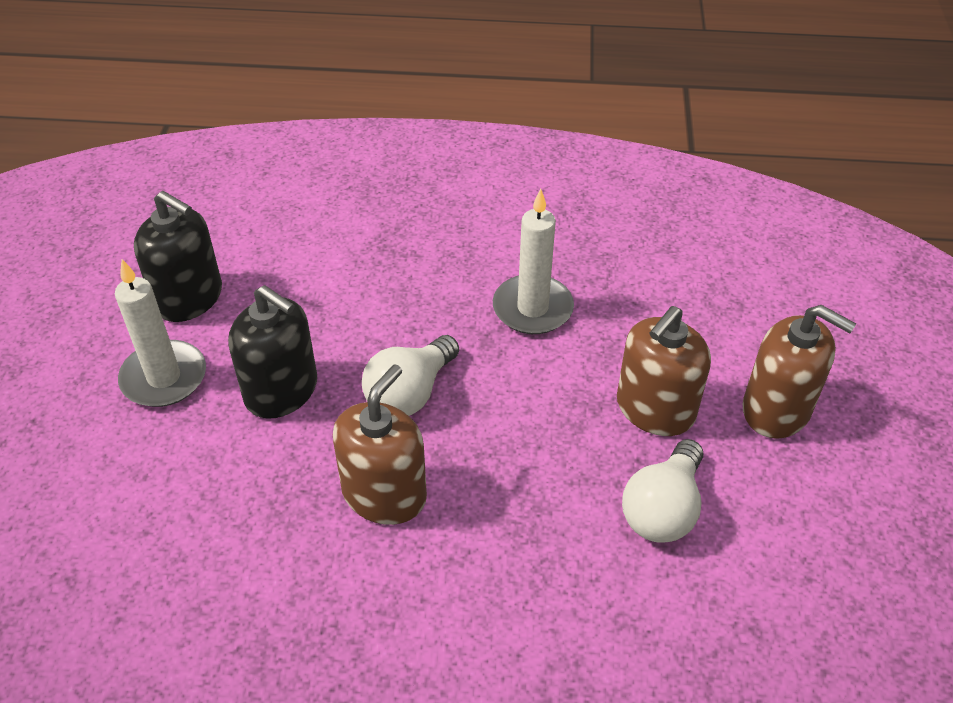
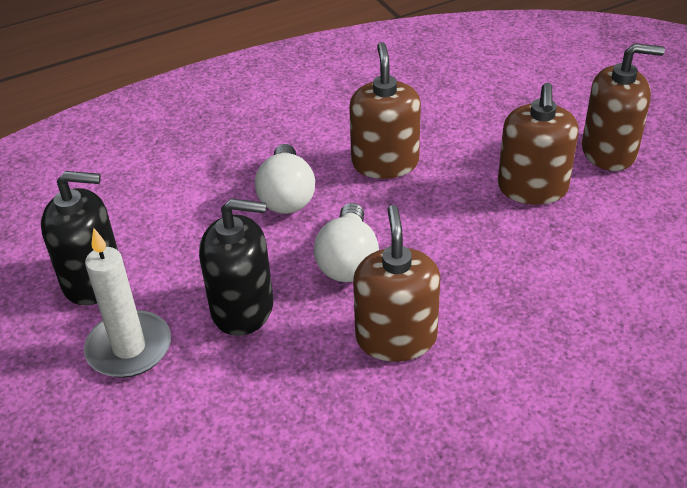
camera: 30 degrees left, 5 degrees down
(532, 308) = (385, 163): white candle -> brown soap dispenser
(663, 509) = (597, 247): white light bulb -> white light bulb (287, 196)

